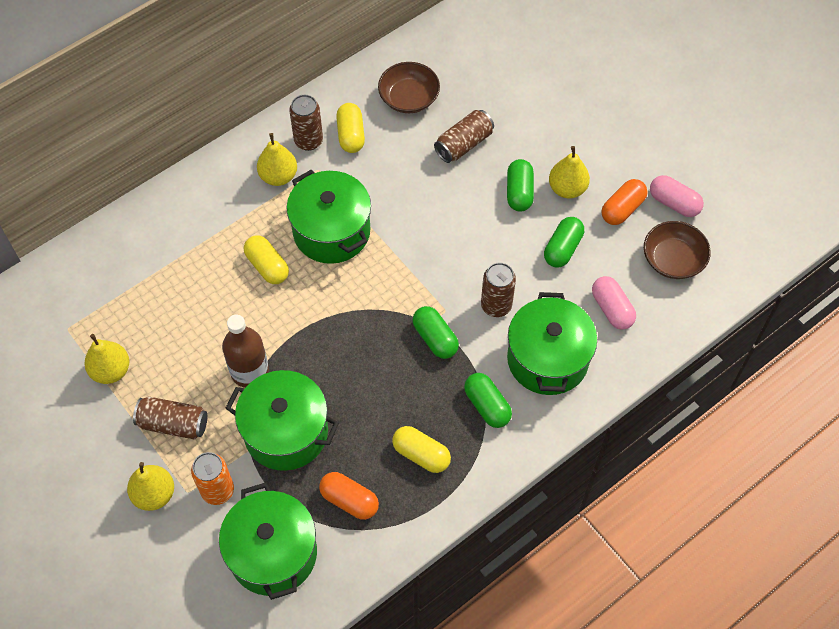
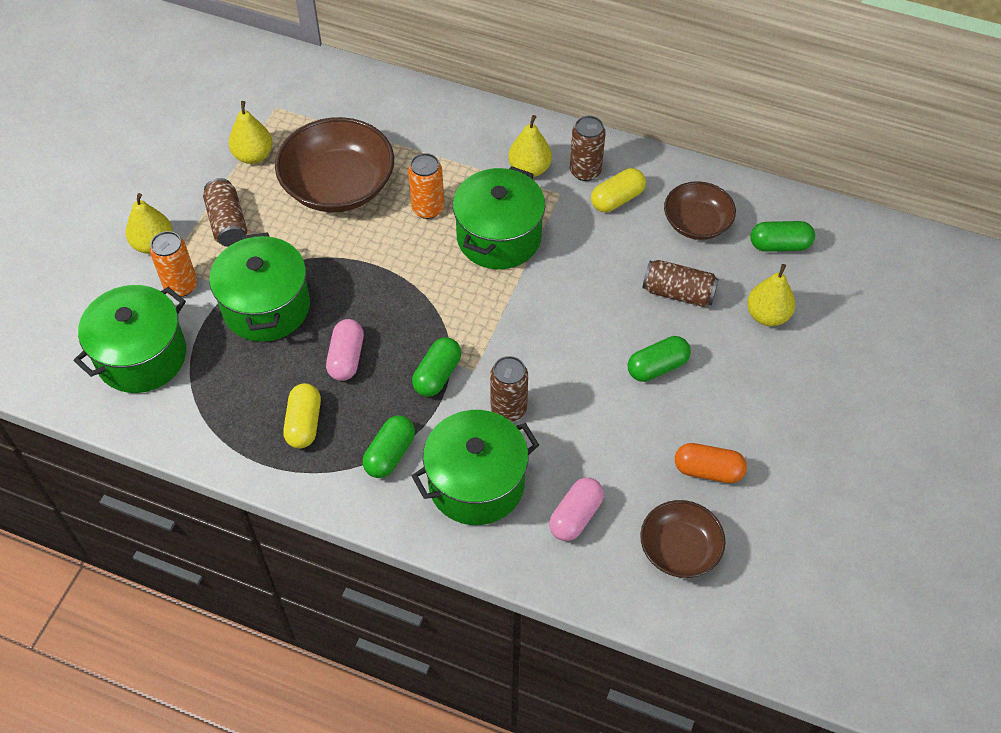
camera: 60 degrees right, 5 degrees down
(195, 320) = (338, 186): none -> brown bowl
(249, 371) = (311, 250): brown bottle -> none
(267, 266) = (428, 208): yellow capsule -> orange can
(349, 500) = (224, 389): orange capsule -> none
(562, 248) = (617, 437): green capsule -> green capsule (779, 245)
(567, 188) = (694, 407): yellow pear -> yellow pear (767, 315)
(674, 203) = (754, 518): pink capsule -> pink capsule (346, 358)

